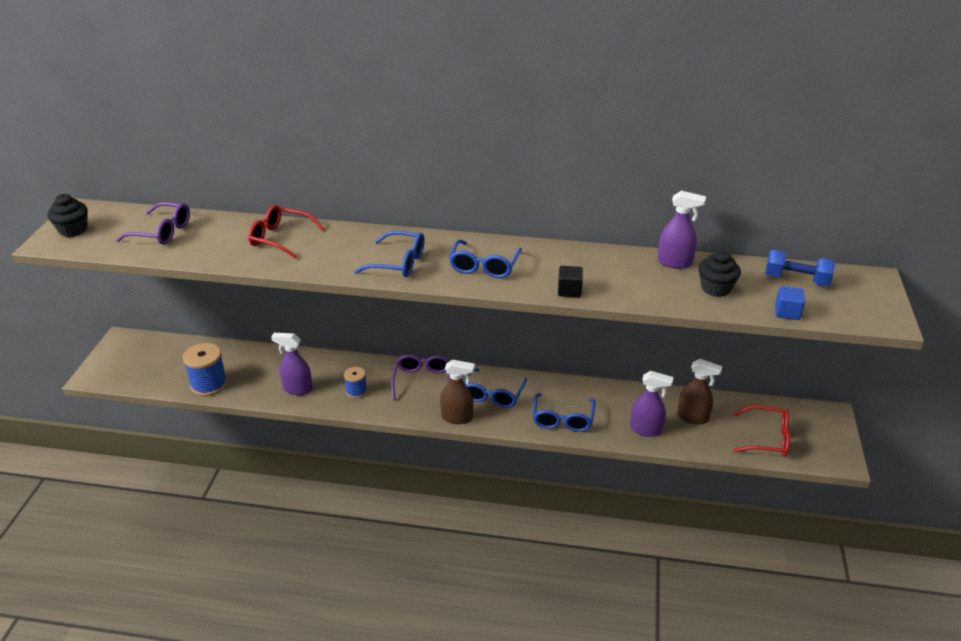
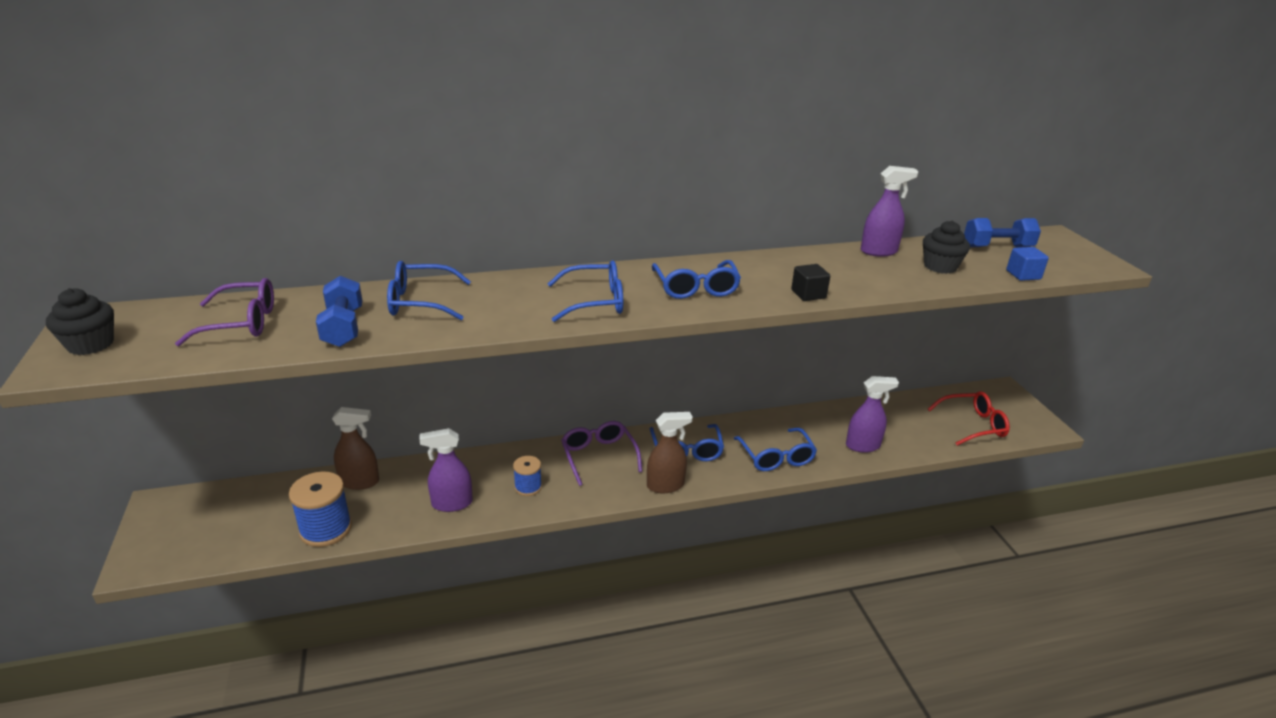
camera: 25 degrees left, 5 degrees down
(219, 248) = (343, 327): none -> blue dumbbell
(280, 238) = (421, 302): red glasses -> blue glasses
(693, 417) = (894, 422): brown spray bottle -> brown spray bottle (360, 482)

